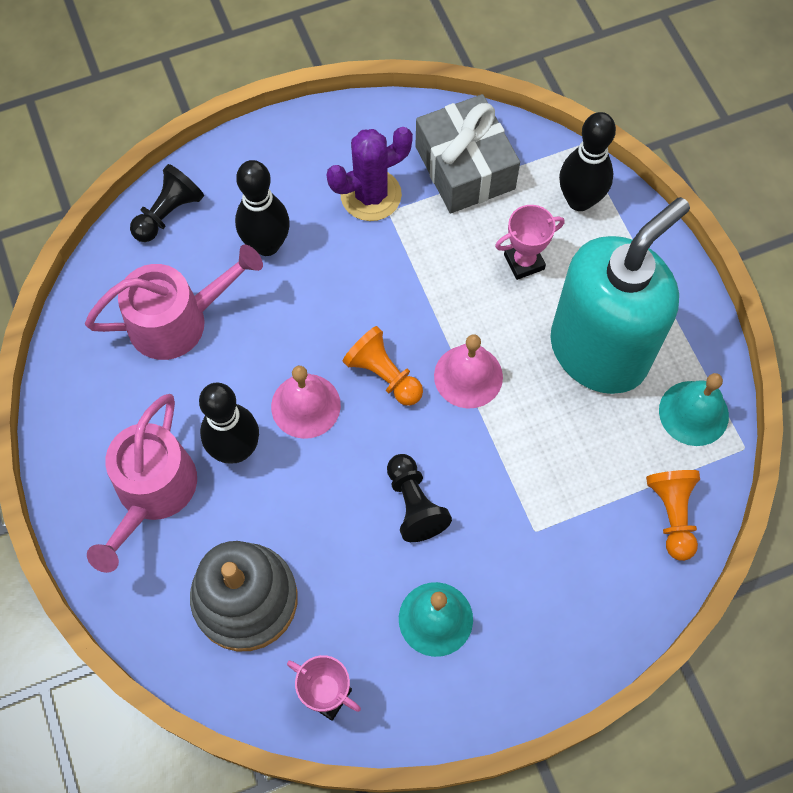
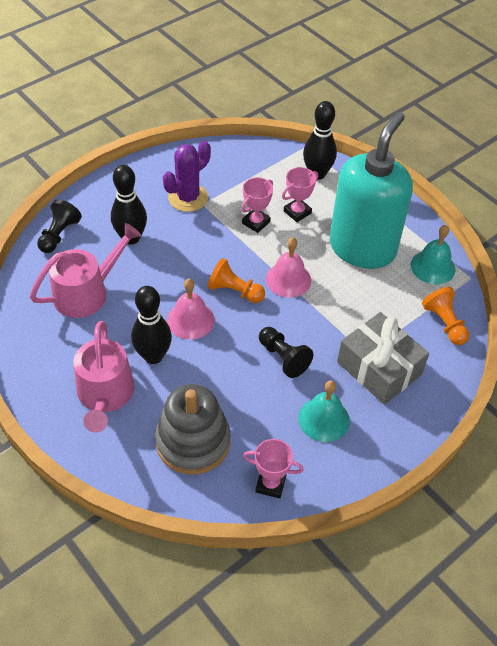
camera: 20 degrees left, 15 degrees down
(455, 264) = (256, 222): none -> pink trophy
(465, 167) = (241, 172): grey gift -> grey gift (379, 368)

